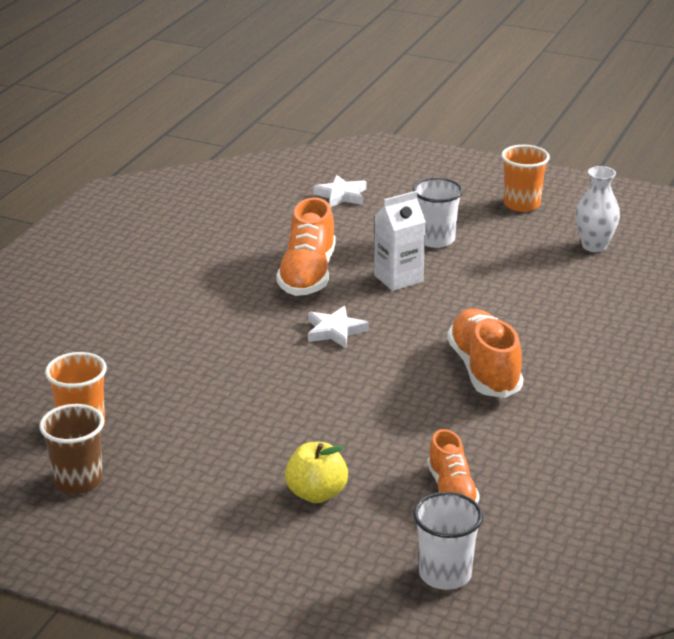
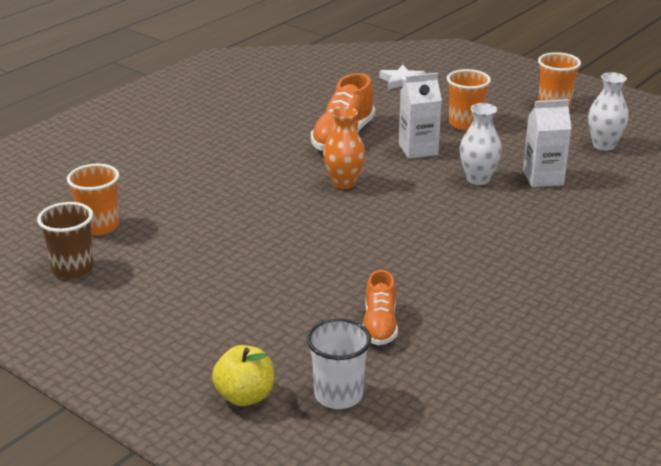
camera: 15 degrees right, 0 degrees up
(316, 493) = (261, 309): yellow apple -> yellow apple (245, 396)
(335, 331) = (343, 183): white star -> orange vase
(435, 239) = (465, 124): white cup -> orange cup
(479, 305) = (478, 179): none -> white vase
(484, 370) = (457, 231): orange shoe -> none
(547, 294) = (543, 178): none -> white carton

